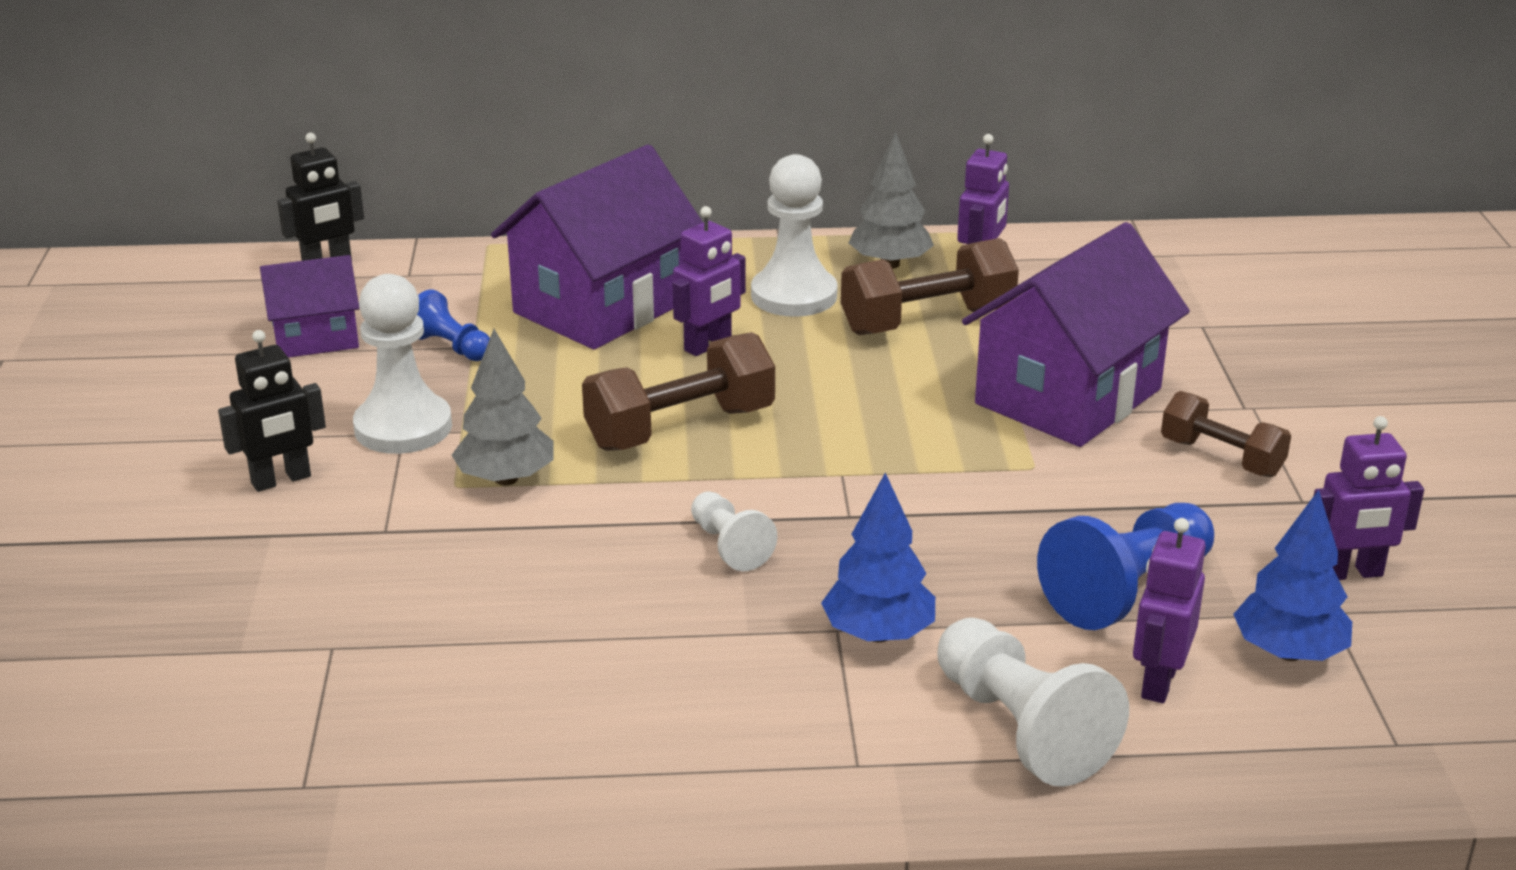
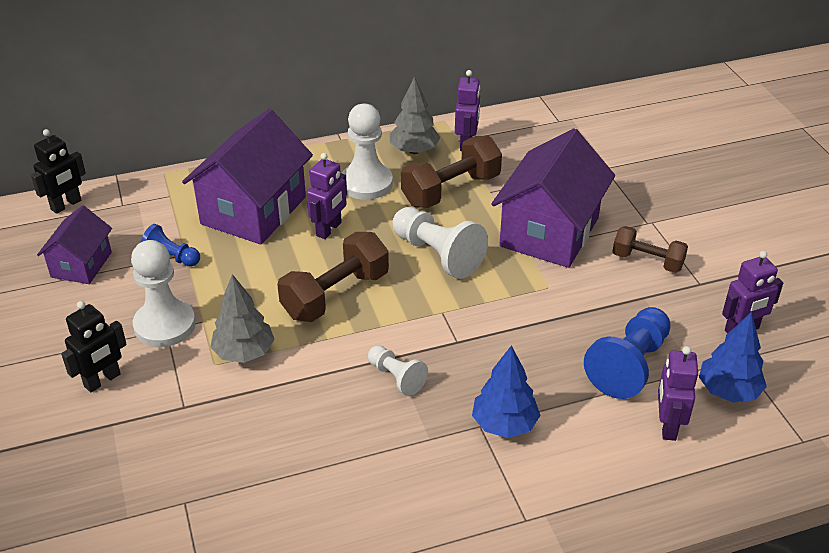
camera: 15 degrees left, 10 degrees up
(316, 338) = (81, 265): purple house -> purple house turned 45 degrees counterclockwise
(1021, 728) = (606, 474): white pawn -> white pawn (437, 254)

